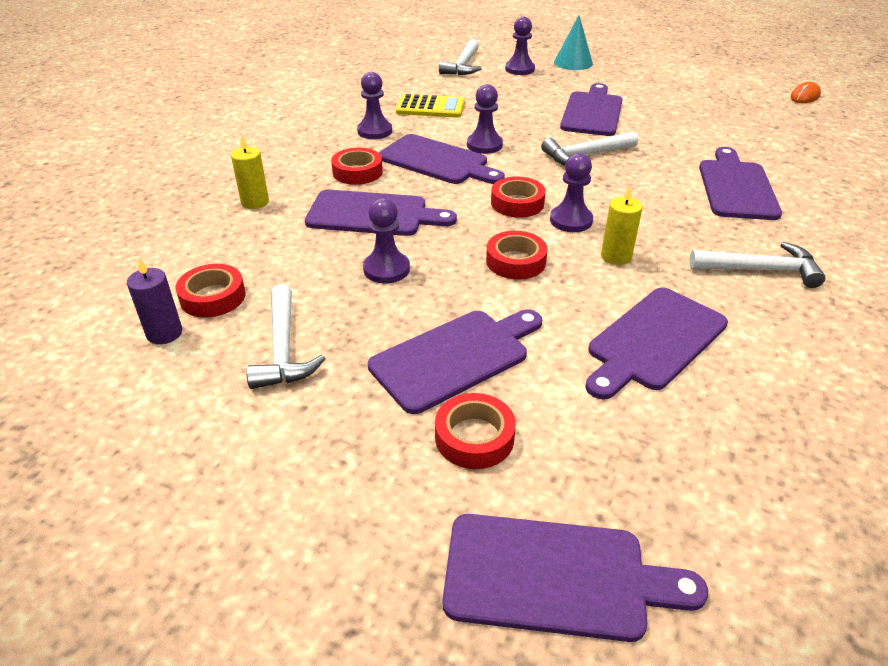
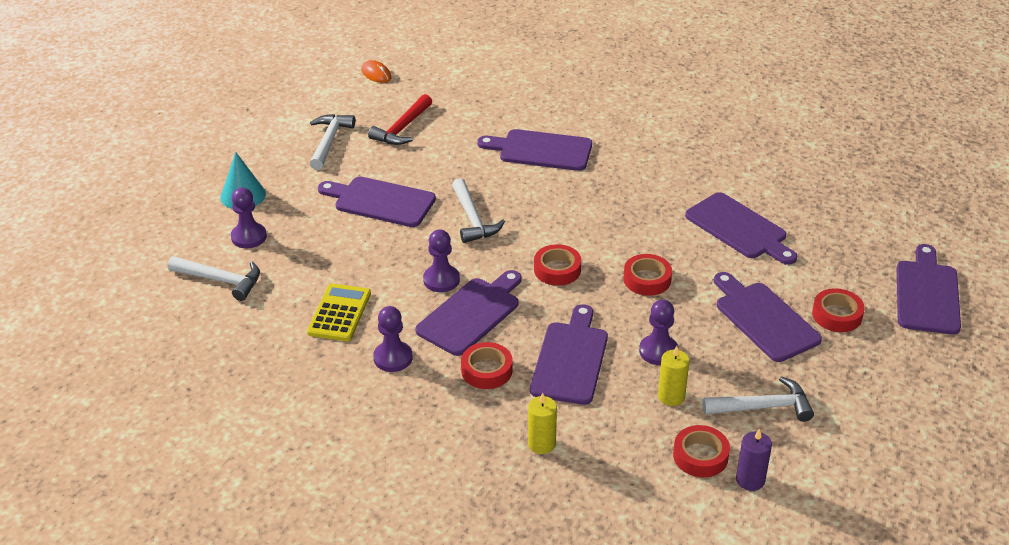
camera: 85 degrees left, 0 degrees up
(571, 220) = (587, 243): purple pawn -> none
(616, 256) = (640, 228): yellow candle -> yellow candle (671, 396)
(719, 114) = (402, 128): none -> red hammer
(760, 270) = (657, 167): white hammer -> white hammer (329, 141)

